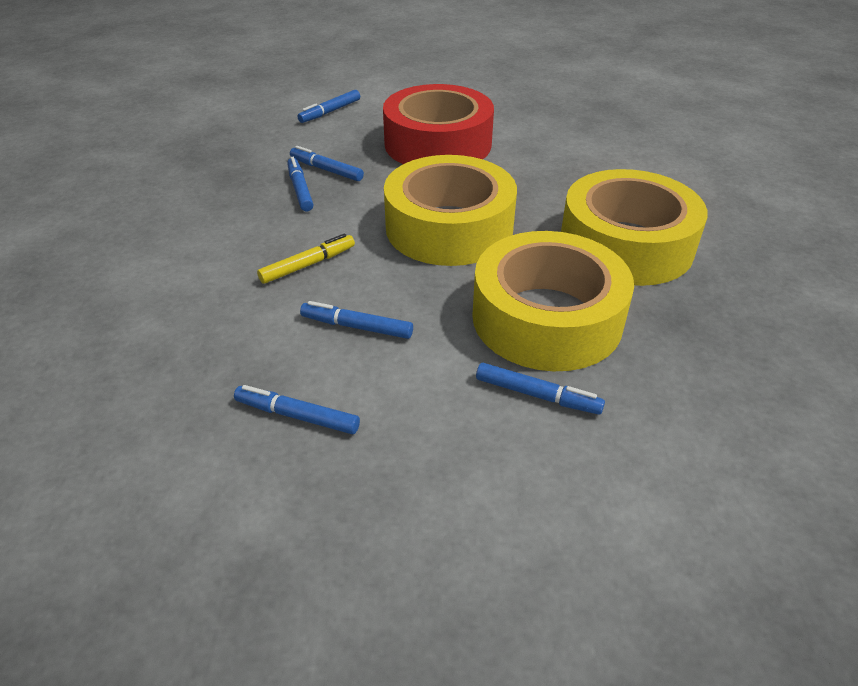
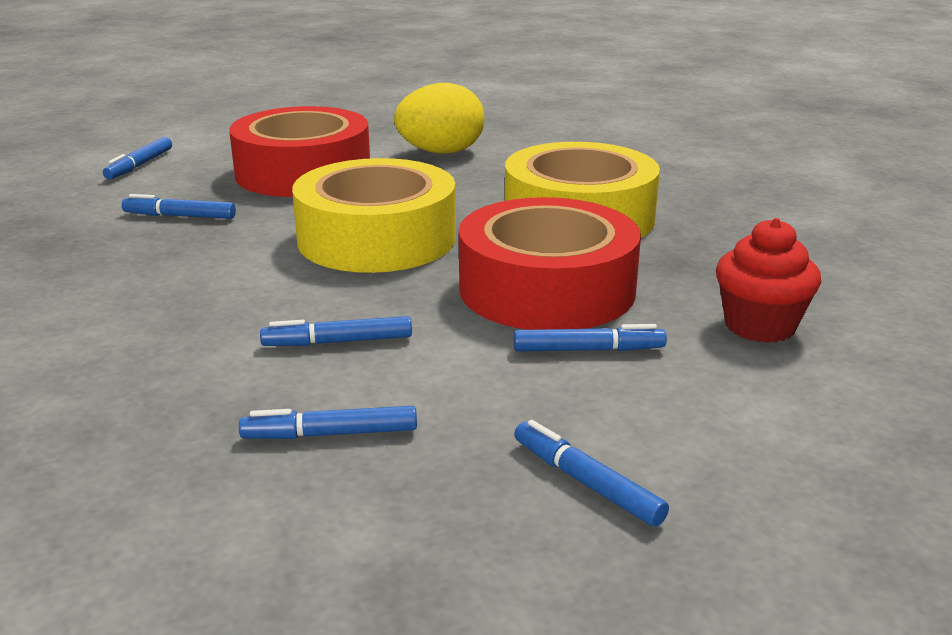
camera: 25 degrees left, 15 degrees down
(300, 189) = (159, 239): blue marker -> blue marker (586, 483)
(307, 265) = (228, 302): yellow marker -> none
(547, 318) = (547, 289): yellow tape -> red tape
(557, 144) = (441, 152): none -> yellow egg
(705, 416) = (759, 326): none -> red cupcake

